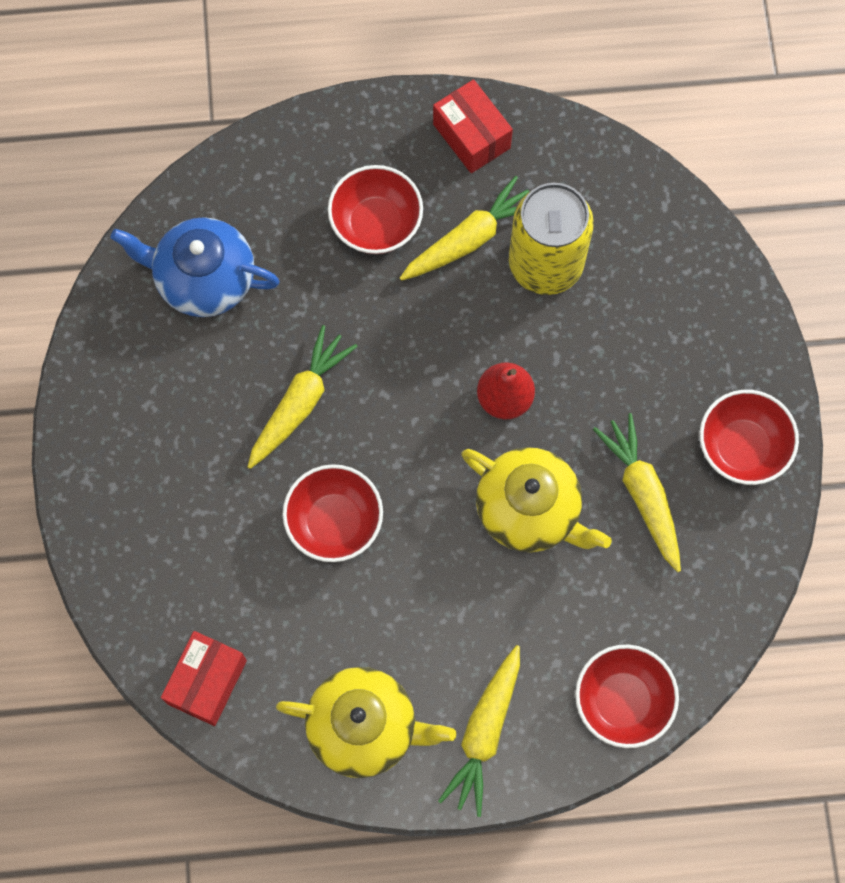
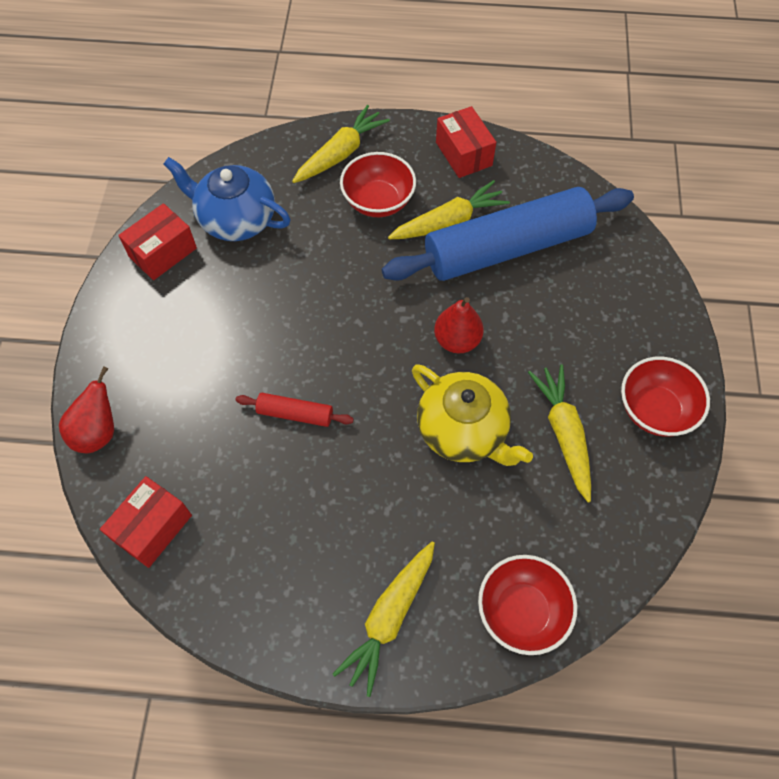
camera: 10 degrees right, 10 degrees down
(113, 583) = (98, 432): none -> red pear
(125, 340) = (163, 252): none -> red box
(300, 402) = (288, 318): yellow carrot -> yellow carrot (340, 153)
(334, 522) = (295, 414): red bowl -> red rolling pin
(364, 727) = (281, 592): yellow teapot -> none
(545, 264) = (507, 247): yellow can -> blue rolling pin

